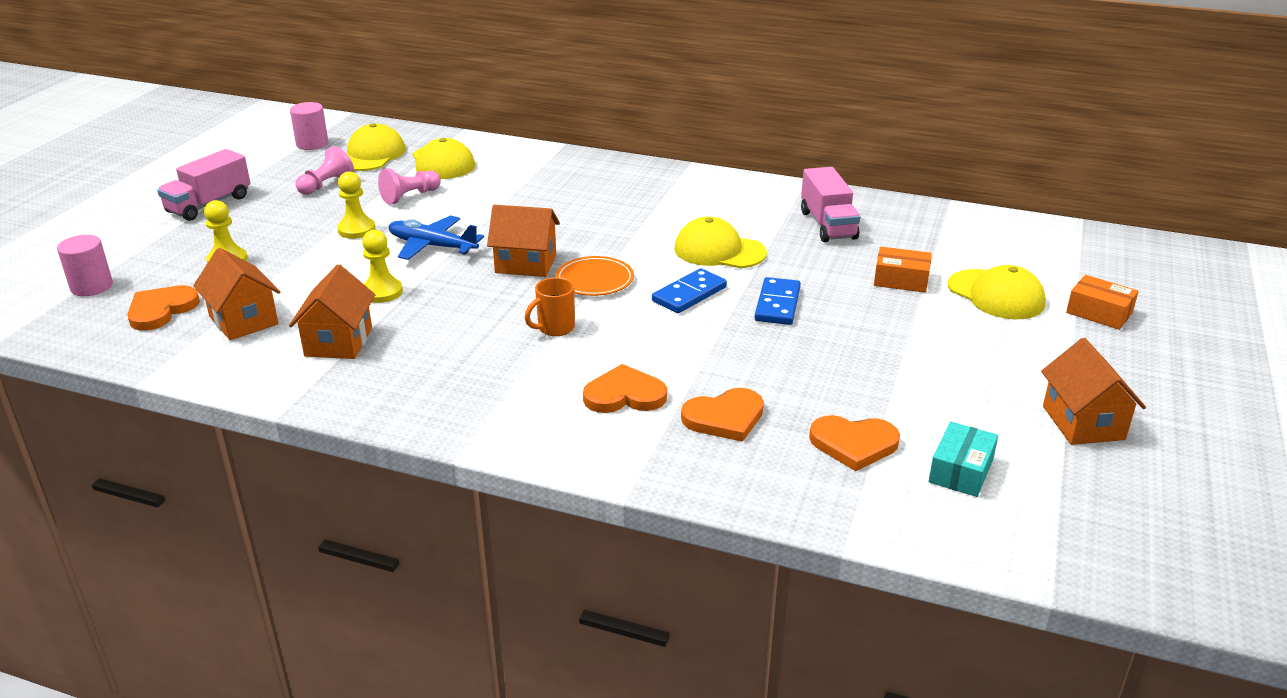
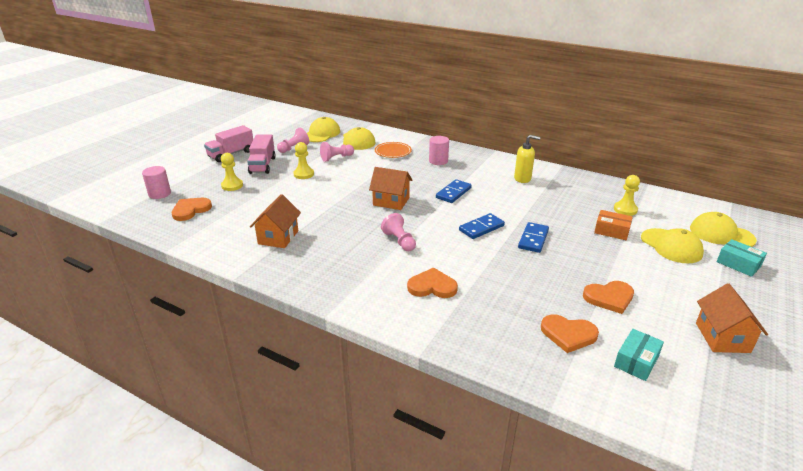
camera: 10 degrees right, 0 degrees up
(244, 320) = (231, 220): orange house -> none
(312, 144) = (292, 126): pink cylinder -> pink cylinder (438, 161)
(382, 292) = (308, 211): yellow pawn -> yellow pawn (625, 209)
(432, 246) = (342, 187): blue plane -> none
(554, 328) = (399, 241): orange mug -> pink pawn
(594, 280) = (428, 214): orange plate -> orange plate (393, 152)
(631, 240) = (453, 193): none -> blue domino
(719, 251) = (503, 203): yellow cap -> yellow cap (721, 234)
(724, 418) = (490, 308): orange heart -> orange heart (609, 298)
(744, 207) = (522, 179): none -> yellow soap dispenser
(828, 225) = (571, 193): pink truck -> pink truck (262, 165)
(1099, 313) = (738, 264): orange box -> turquoise box

